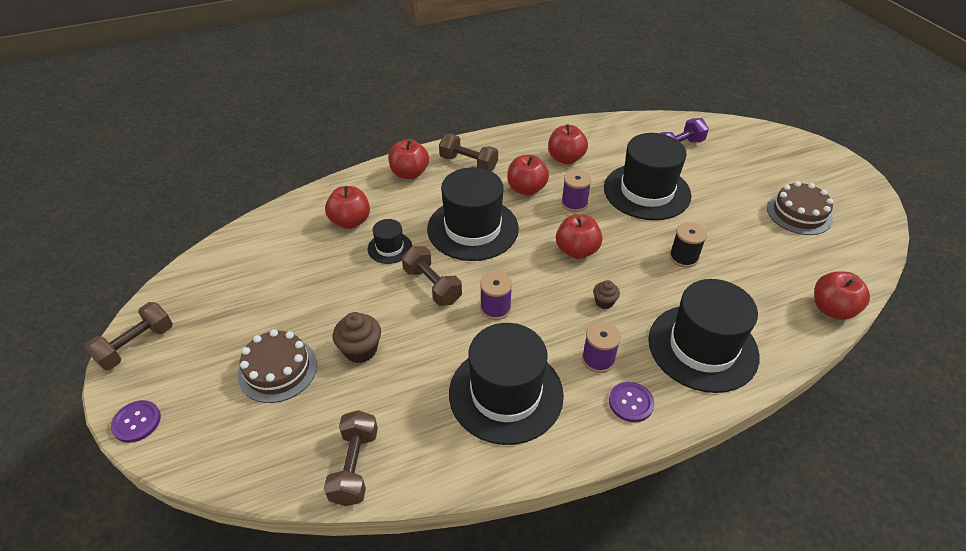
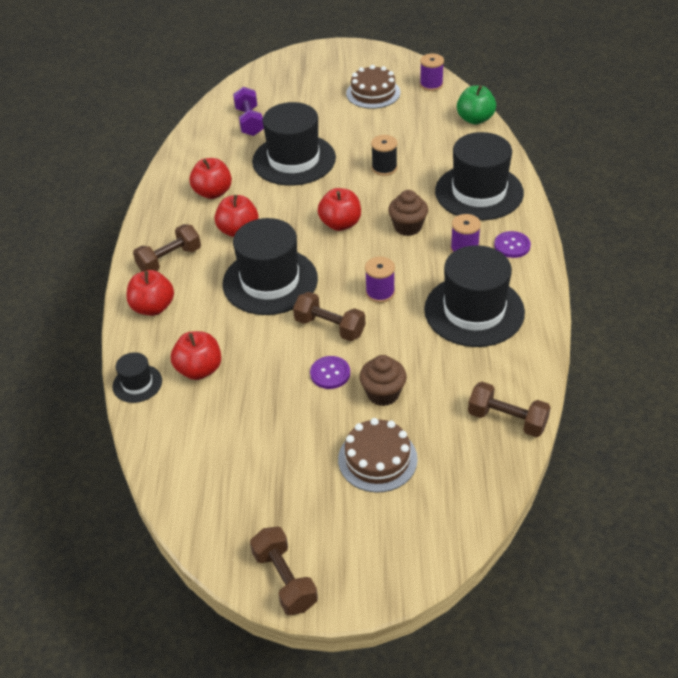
camera: 65 degrees left, 0 degrees up
(137, 422) = (392, 581): purple button -> purple button (330, 373)
(390, 248) = (259, 346): black hat -> black hat (137, 383)
(432, 286) = (330, 327): brown dumbbell -> brown dumbbell turned 45 degrees clockwise
(574, 203) = (279, 207): purple spool -> purple spool (431, 85)
(604, 302) = (408, 227): brown cupcake -> brown cupcake, size x1.68
(832, 309) = (475, 119): red apple -> green apple

